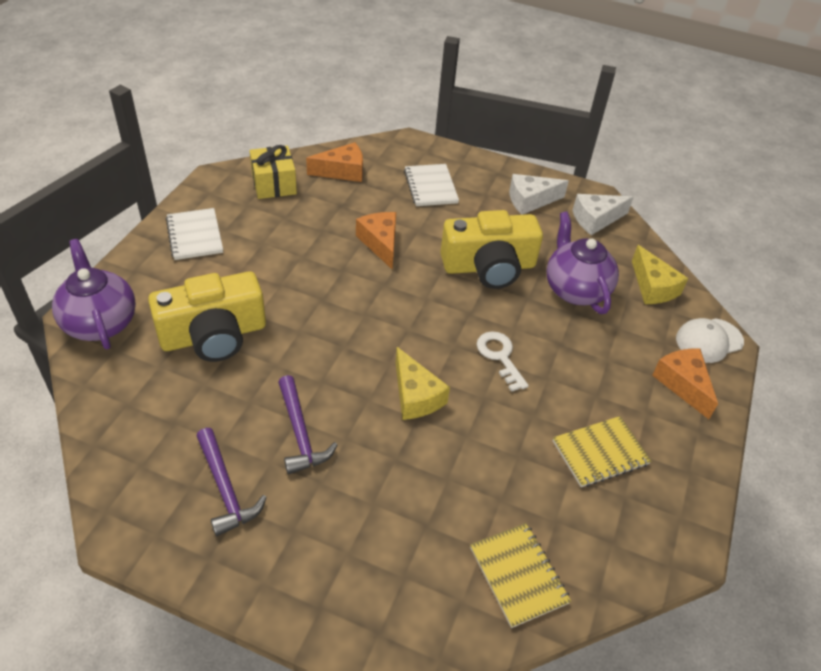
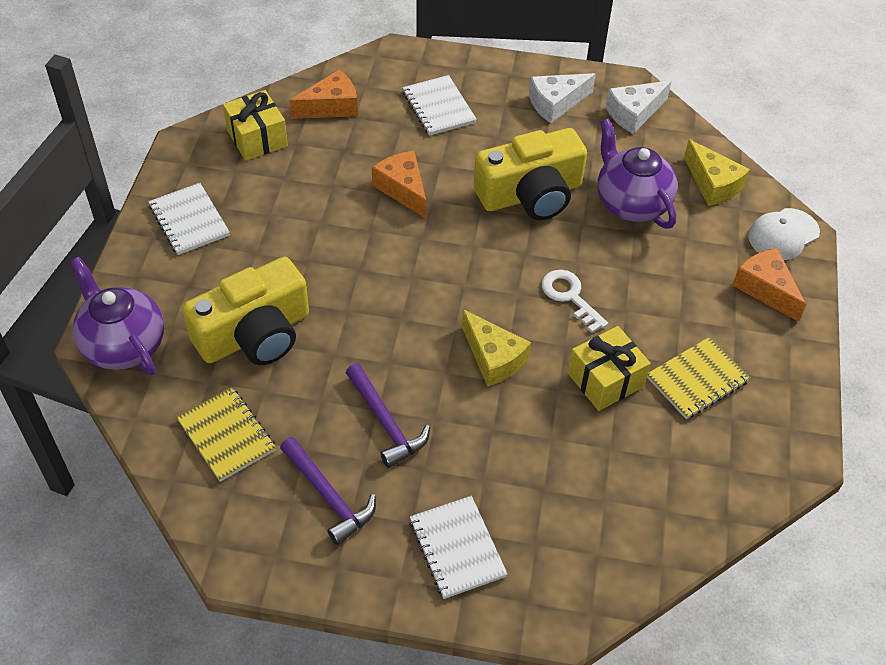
camera: 10 degrees left, 5 degrees up
(328, 564) = (457, 548): none -> white notebook
(513, 436) = (605, 380): none -> yellow gift
(518, 575) = (645, 518): yellow notebook -> yellow notebook (226, 435)

